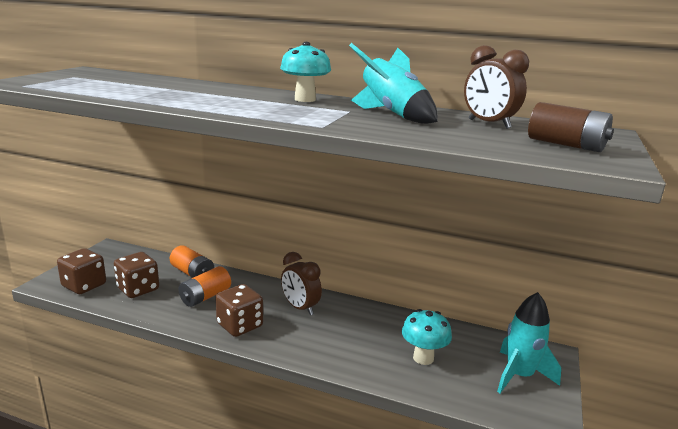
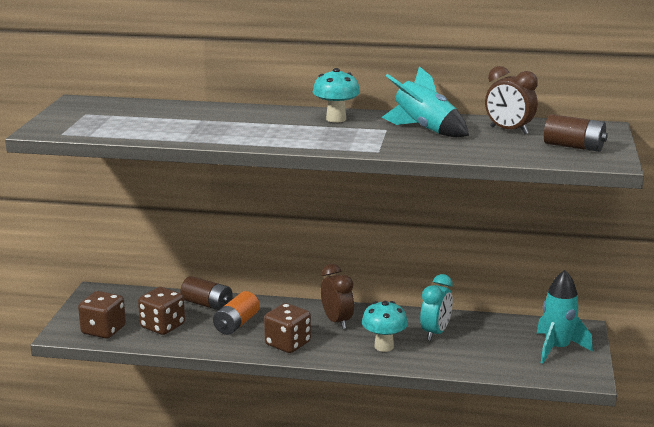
camera: 10 degrees left, 0 degrees up
(192, 273) = (207, 304): orange battery -> brown battery
(300, 308) = (337, 321): brown clock -> brown clock turned 150 degrees counterclockwise
(392, 335) = (435, 333): none -> turquoise clock
(423, 358) = (470, 347): turquoise mushroom -> turquoise mushroom (384, 346)

